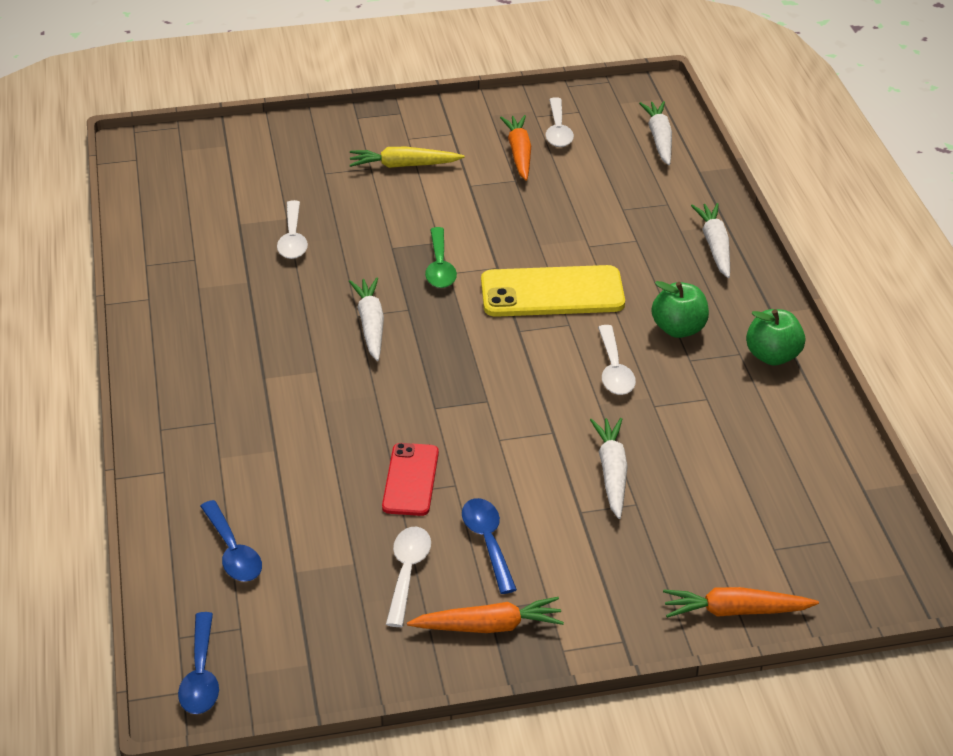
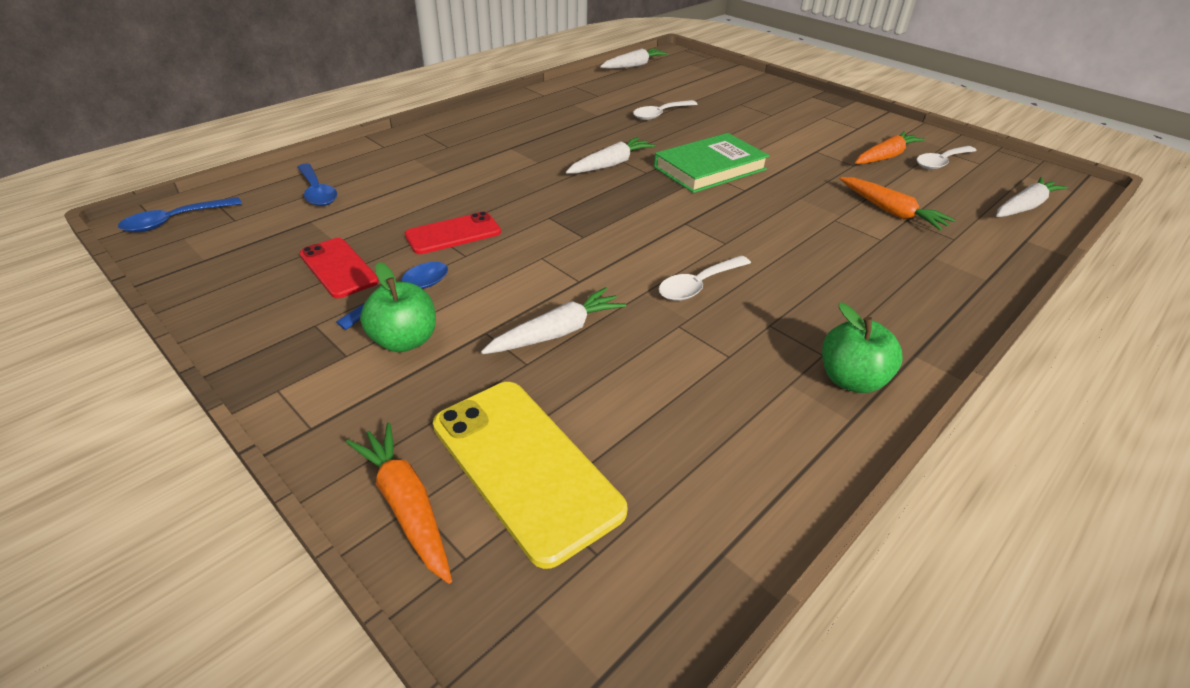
camera: 55 degrees right, 0 degrees up
(233, 551) = (317, 192): blue spoon -> blue spoon turned 60 degrees counterclockwise
(403, 165) = (793, 123): yellow carrot -> none
(407, 572) = (338, 268): white spoon -> red phone
(440, 267) = (710, 168): green spoon -> green book
(489, 626) = (291, 332): orange carrot -> orange carrot (890, 211)
(552, 292) = (752, 222): yellow phone -> yellow phone (525, 466)
(678, 329) = (802, 302): green apple -> green apple (404, 340)
(715, 246) = (947, 283): white carrot -> white carrot (634, 66)

